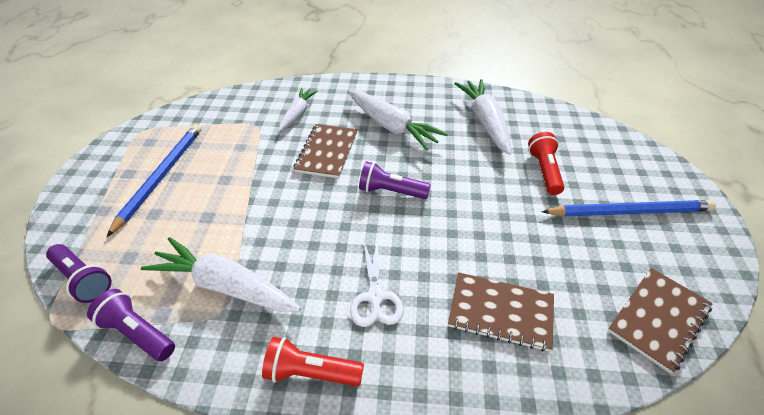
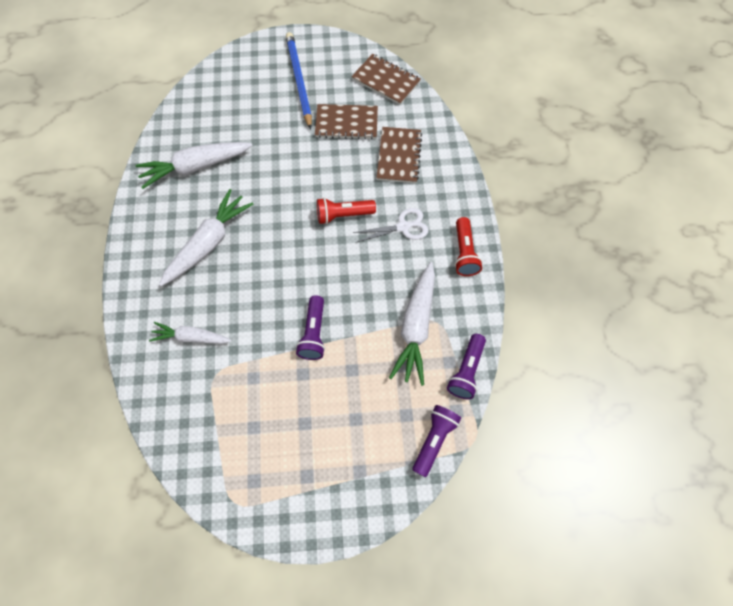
camera: 100 degrees left, 20 degrees up
(161, 176) = (306, 438): blue pencil -> none
(327, 152) = (253, 293): brown notebook -> brown notebook (346, 123)
(391, 191) = (299, 231): purple flashlight -> purple flashlight (313, 333)
(544, 171) = (260, 126): red flashlight -> red flashlight (343, 215)

